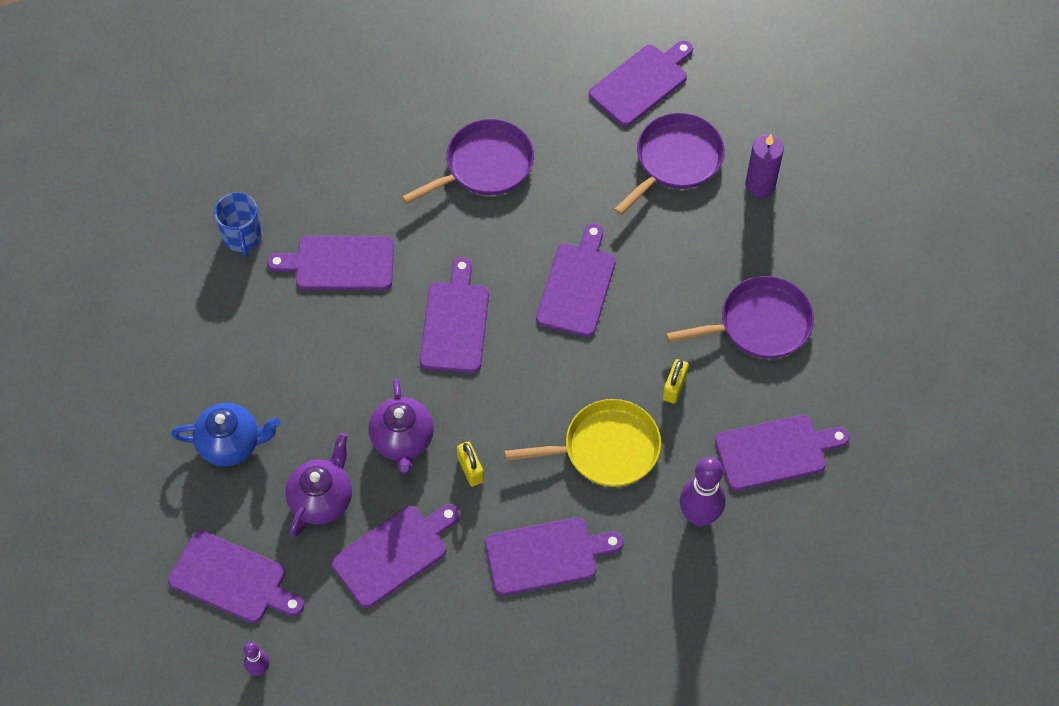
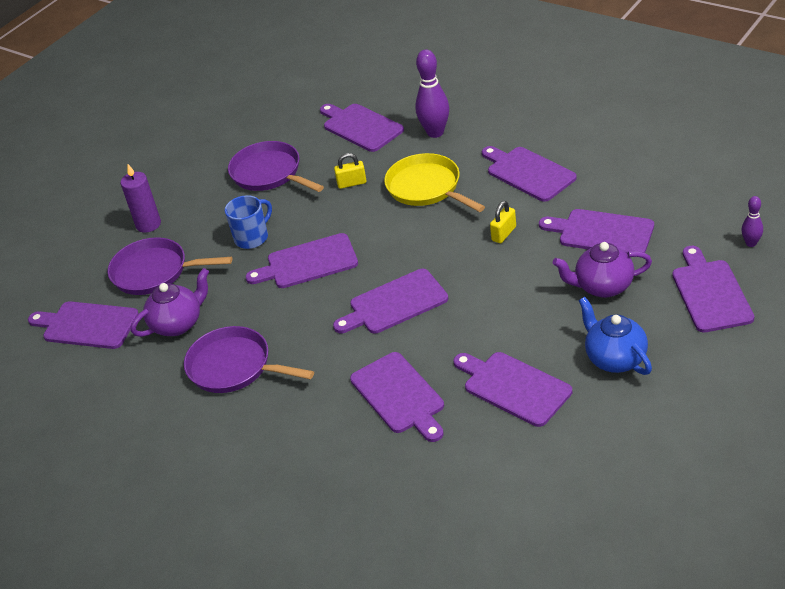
camera: 115 degrees left, 20 degrees down
(242, 237) = (427, 473): blue mug -> blue mug (252, 237)
(271, 349) = (513, 387): none -> purple cutting board
(402, 440) = (516, 275): purple teapot -> purple teapot (178, 324)

